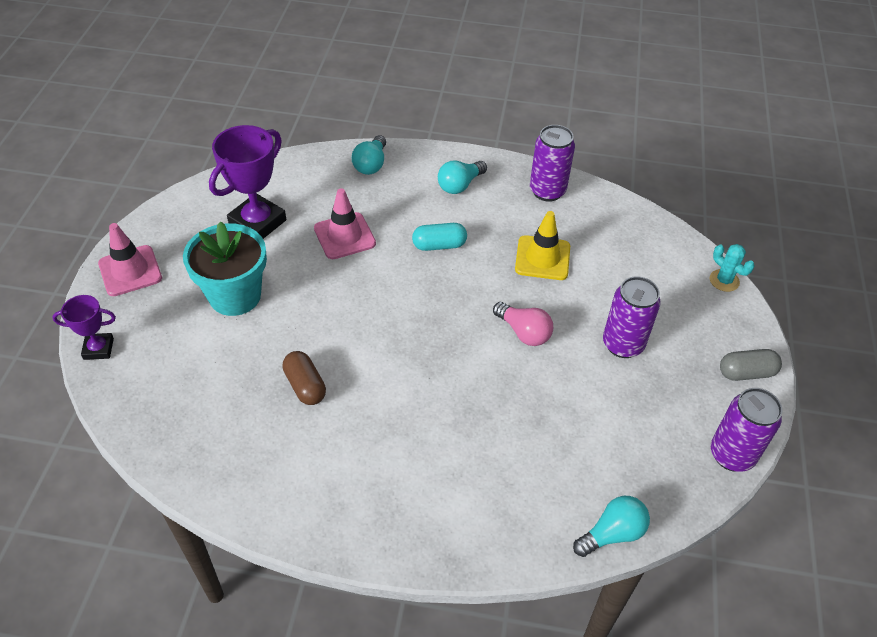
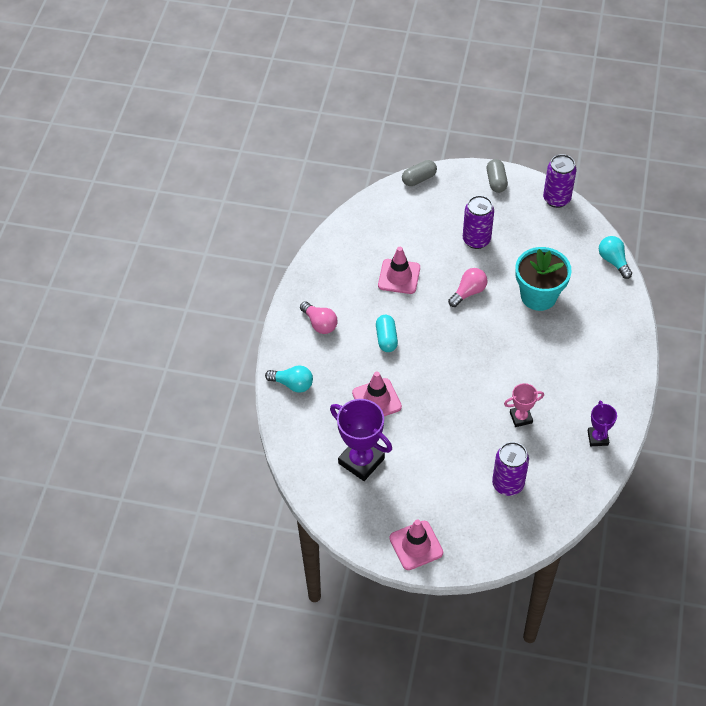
camera: 85 degrees left, 5 degrees up
(98, 349) = (495, 553): purple trophy -> purple trophy (597, 438)
(235, 296) = (440, 468): turquoise flower pot -> turquoise flower pot (538, 296)
(305, 386) = (521, 417): brown capsule -> pink trophy
(460, 185) = (320, 324): turquoise light bulb -> pink light bulb
(542, 258) = (399, 276): yellow traffic cone -> pink traffic cone
(547, 191) = (328, 268): purple can -> purple can (508, 484)
(724, 280) = (419, 179): turquoise cactus -> grey capsule

